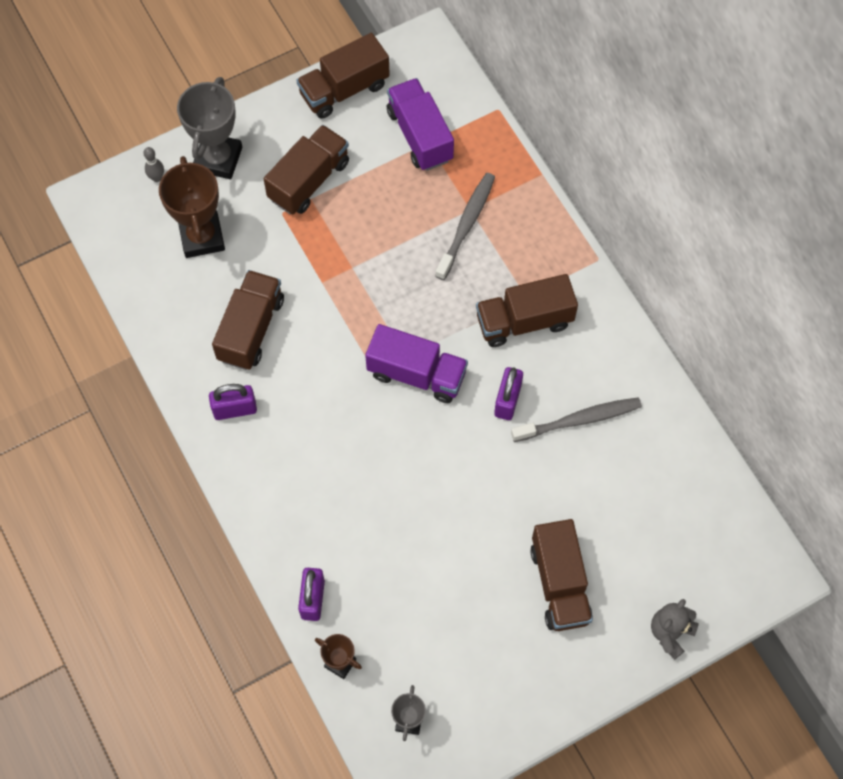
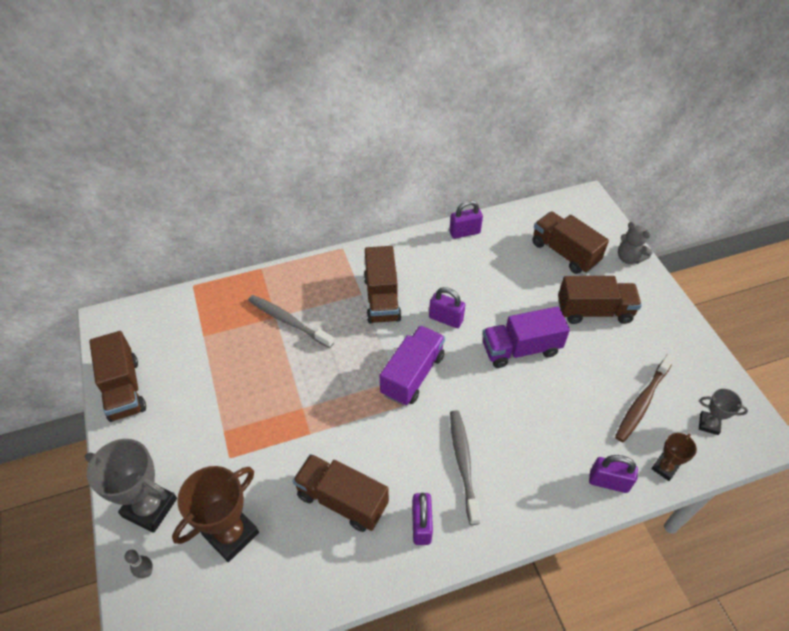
camera: 80 degrees left, 15 degrees down
(202, 237) = (231, 534): brown trophy -> brown trophy turned 45 degrees counterclockwise
(309, 180) = (204, 430): brown truck -> brown truck (564, 253)
(419, 135) = (194, 340): purple truck -> purple truck (521, 349)
(426, 641) = (642, 402): none -> brown toothbrush
(579, 420) = (468, 279): grey toothbrush -> grey toothbrush (463, 463)
(665, 407) = (464, 232): none -> purple padlock

